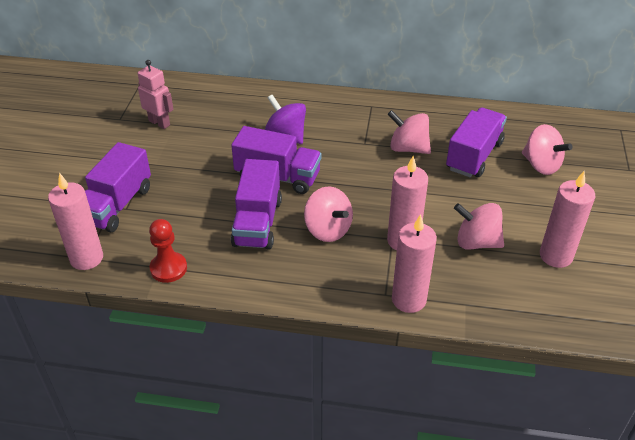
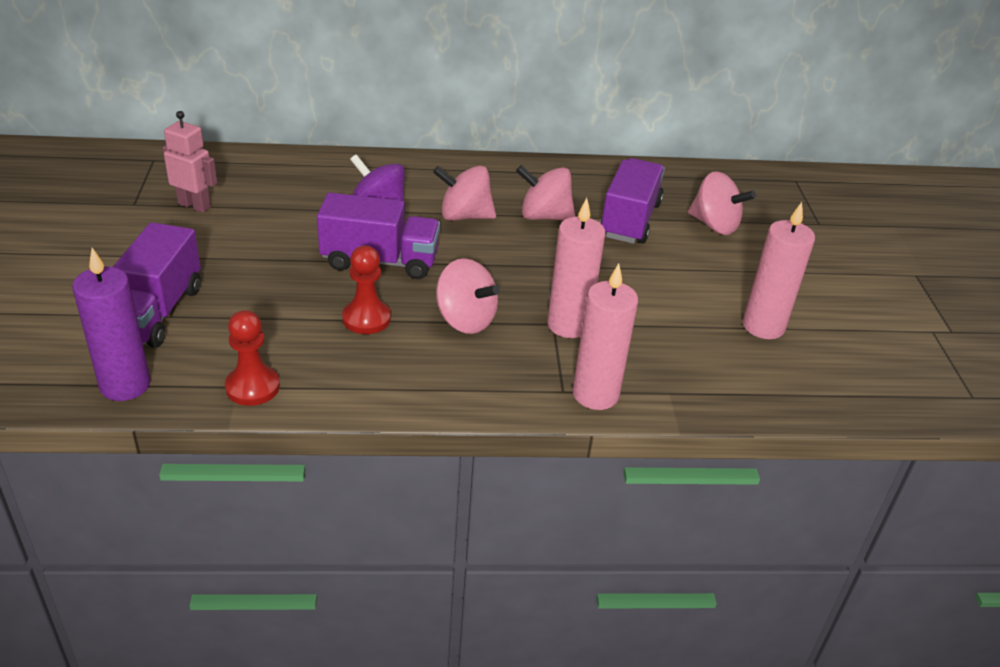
camera: 15 degrees left, 5 degrees down
(86, 258) = (125, 385): pink candle -> purple candle
(257, 222) = (366, 318): purple truck -> red pawn
(476, 242) = (662, 319): pink spinning top -> pink spinning top (464, 216)

